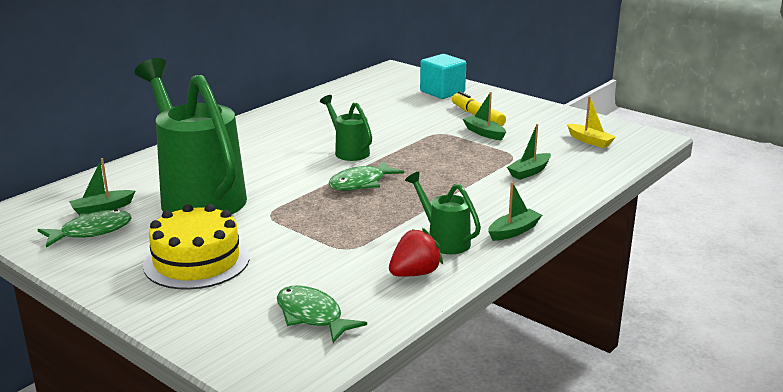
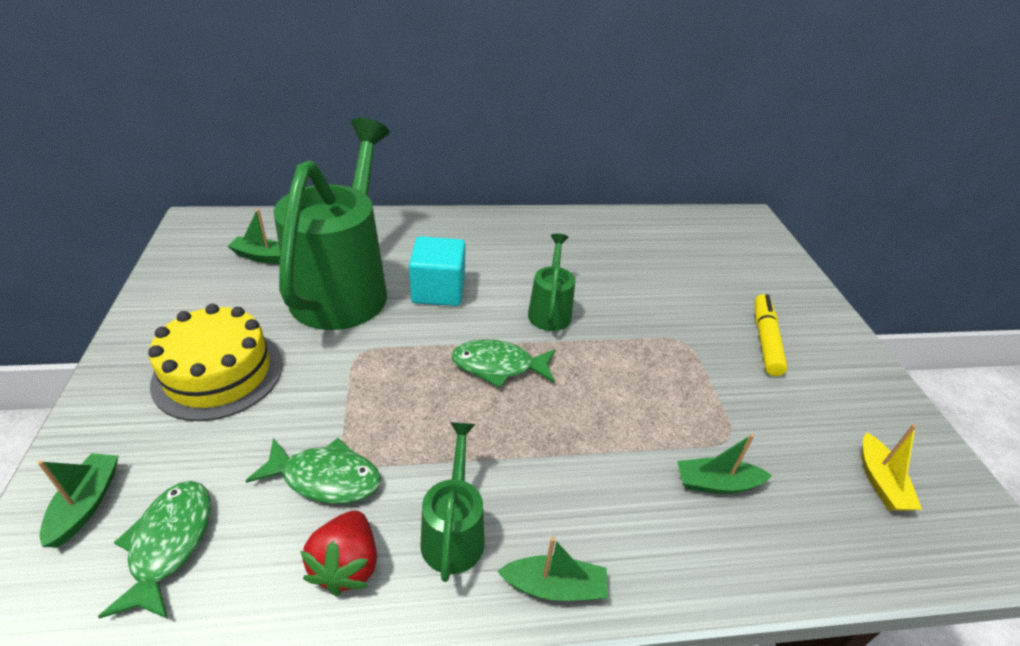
camera: 40 degrees right, 15 degrees up
(91, 231) = (217, 278): green fish -> green fish (325, 478)
(414, 273) = (346, 565): red strawberry -> red strawberry turned 90 degrees clockwise
(442, 92) = (767, 279): turquoise cube -> turquoise cube (438, 290)
(484, 133) = (739, 374): green boat -> green boat (86, 504)

